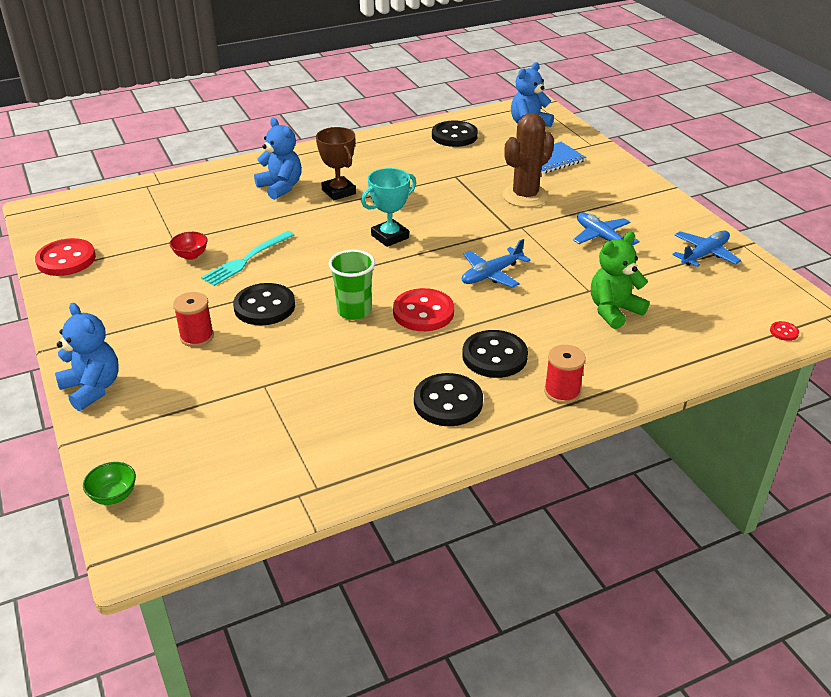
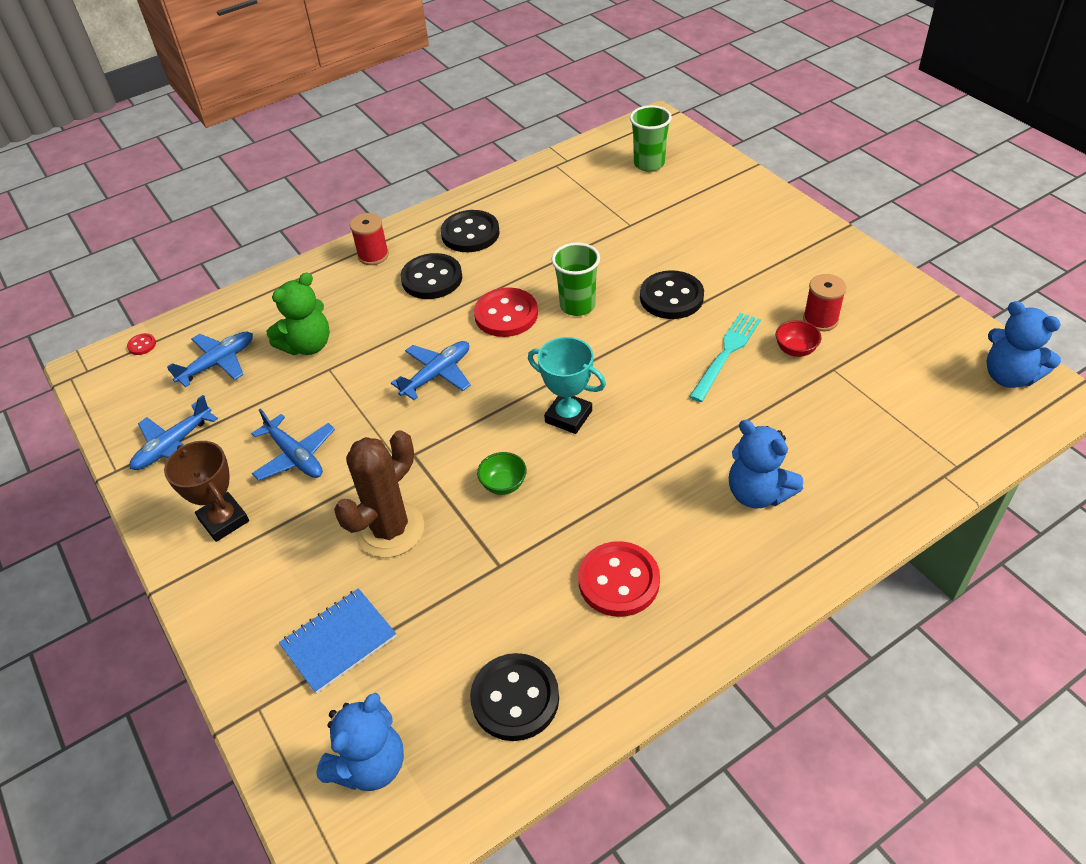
camera: 175 degrees right, 10 degrees up
(66, 259) = (933, 323): red button -> red button (618, 581)
(92, 388) = (772, 202): blue teddy bear -> blue teddy bear (1009, 376)
(114, 496) = (693, 142): green bowl -> green bowl (503, 484)
(195, 468) = (649, 164): none -> green cup
(197, 337) = (717, 257): red spool -> red spool (820, 320)
(338, 192) = (668, 496): brown trophy -> brown trophy (224, 520)
(390, 236) = (568, 416): turquoise trophy -> turquoise trophy turned 75 degrees clockwise
(696, 307) = (218, 363): none -> blue plane

